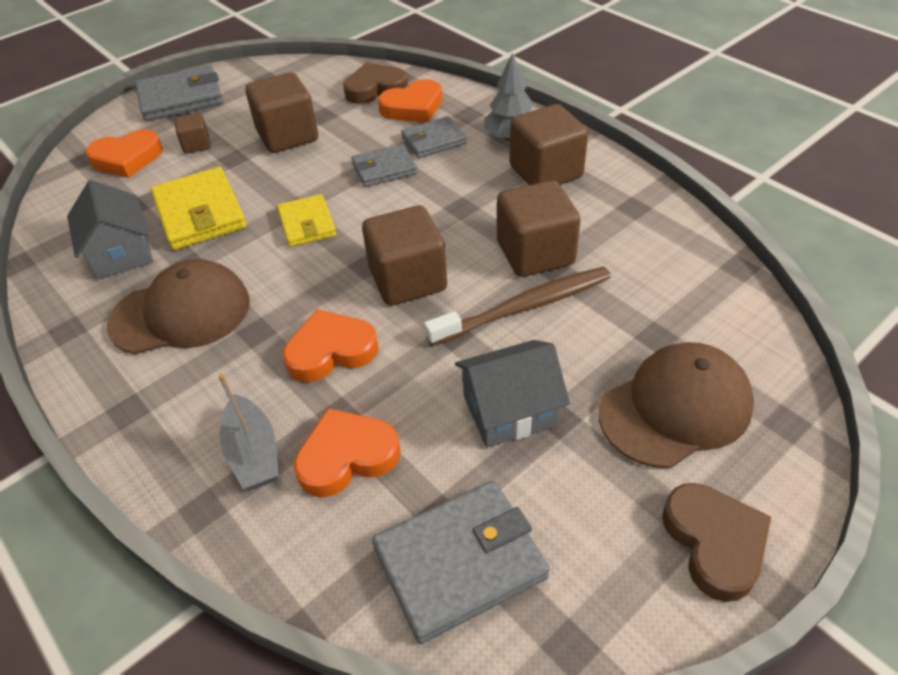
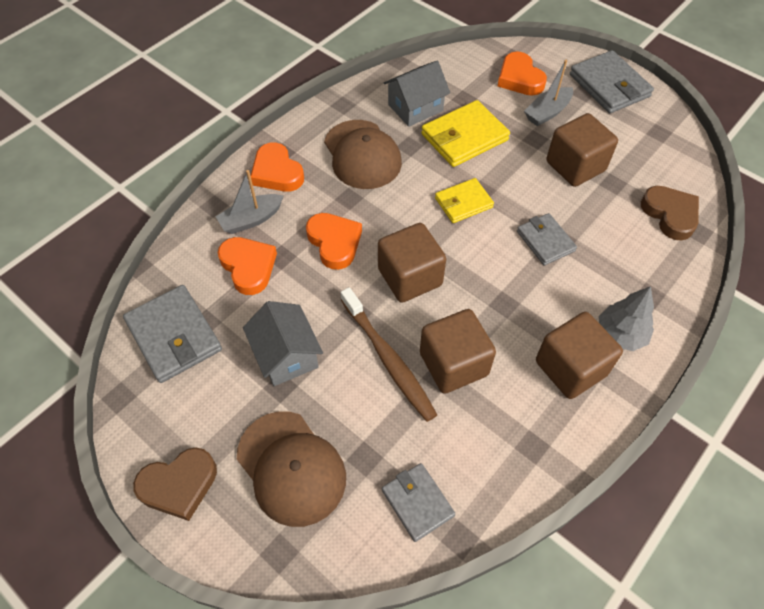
camera: 80 degrees right, 10 degrees up
(196, 145) = (547, 112): brown cube -> grey boat
(413, 107) = (648, 249): orange heart -> orange heart (277, 172)
(433, 140) = (597, 272): grey wallet -> grey wallet (417, 502)

